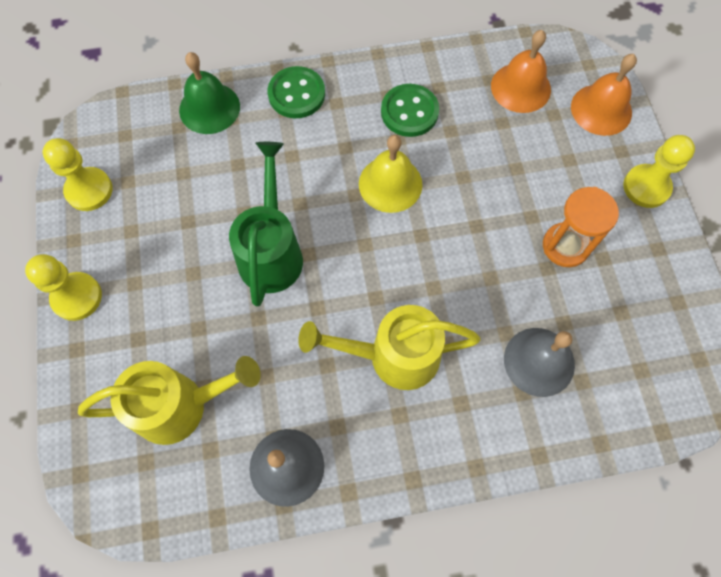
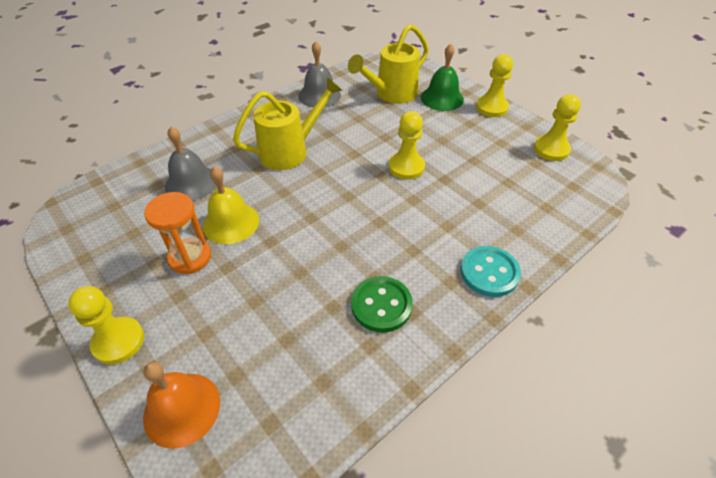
camera: 150 degrees right, 20 degrees down
(209, 108) = (541, 229): green bell -> green bell (442, 98)
(271, 251) = (406, 167): green watering can -> yellow pawn
(296, 94) = (489, 272): green button -> turquoise button
(390, 184) = (357, 240): yellow bell -> yellow bell (231, 222)
(520, 87) = (284, 389): orange bell -> none

